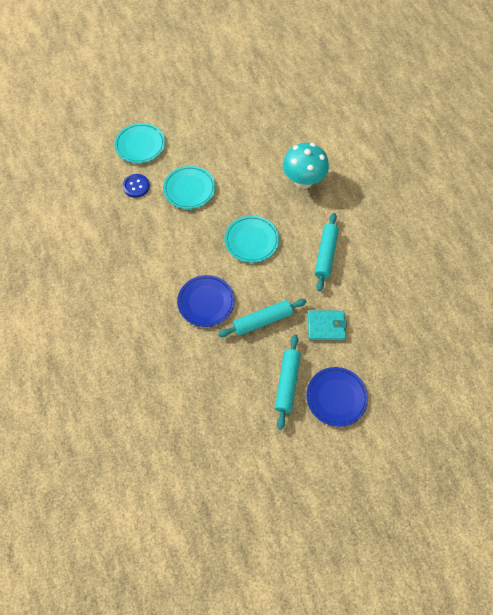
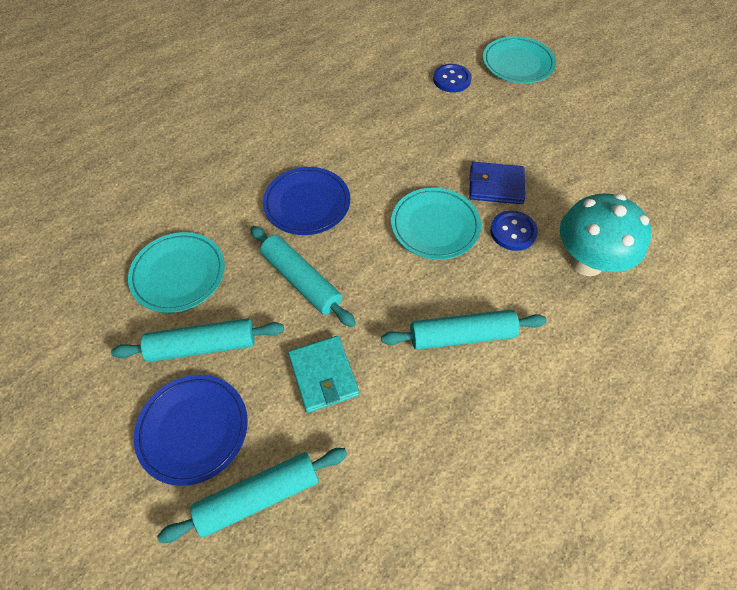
camera: 70 degrees right, 5 degrees down
(189, 189) = (481, 131): turquoise plate -> turquoise plate (178, 274)
(235, 199) = (496, 185): none -> blue wallet
(271, 205) = (513, 232): none -> blue button
(381, 373) = (259, 496): none -> turquoise rolling pin

